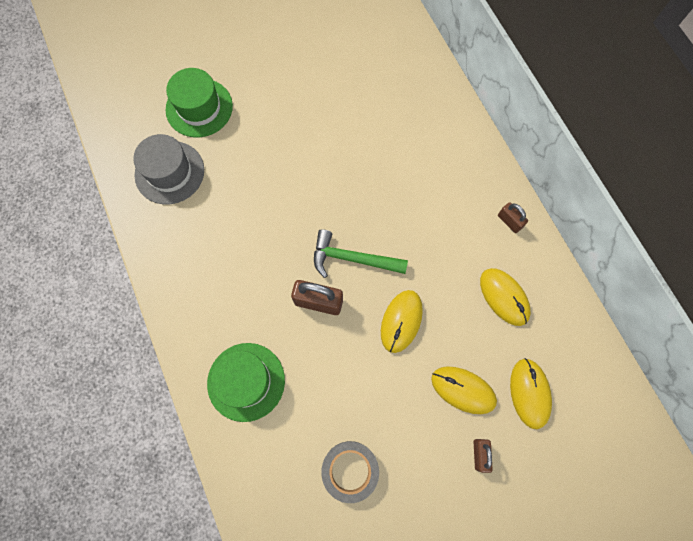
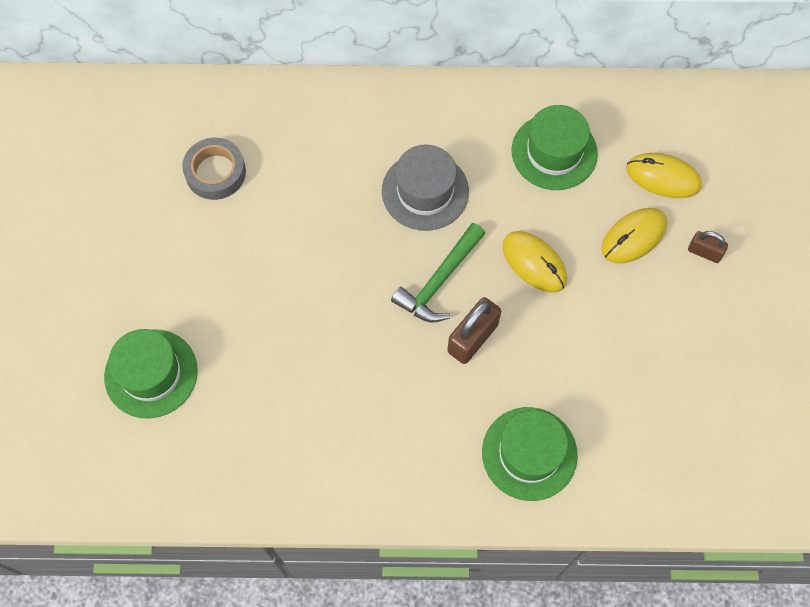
camera: 65 degrees left, 5 degrees down
(169, 172) = (223, 443): grey hat -> grey hat (425, 191)
(350, 470) = (670, 384): grey tape -> grey tape (215, 172)
(504, 297) = (554, 152): yellow mouse -> green hat
(509, 221) = (474, 106): brown padlock -> none

